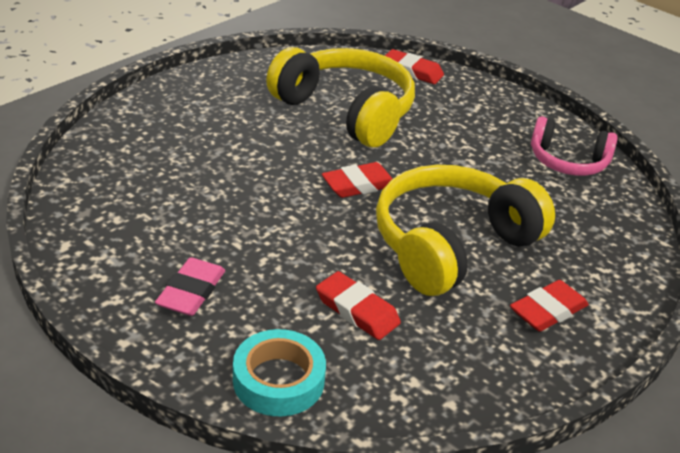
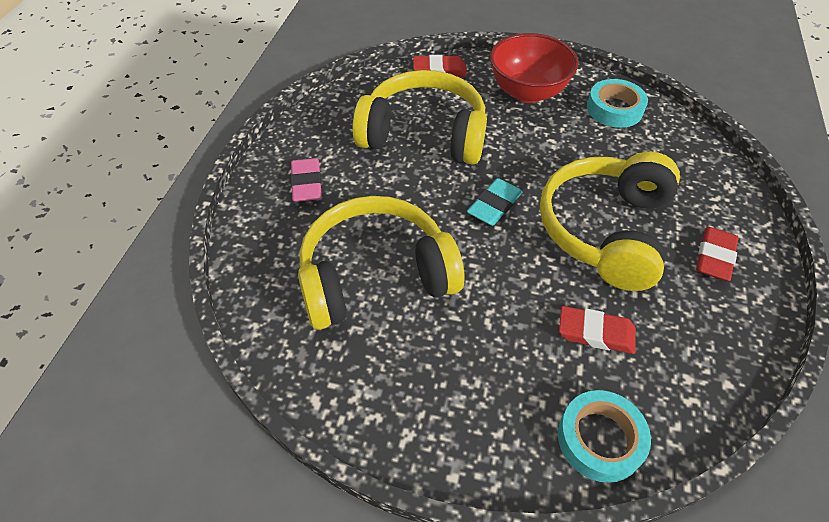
camera: 25 degrees left, 15 degrees up
(191, 291) = (461, 389): pink eraser -> pink eraser (306, 183)
(197, 189) = (376, 276): none -> yellow headphones
(358, 185) = (494, 205): red eraser -> turquoise eraser
(486, 117) = (527, 92): none -> red bowl
(567, 161) = (614, 109): pink headphones -> turquoise tape

